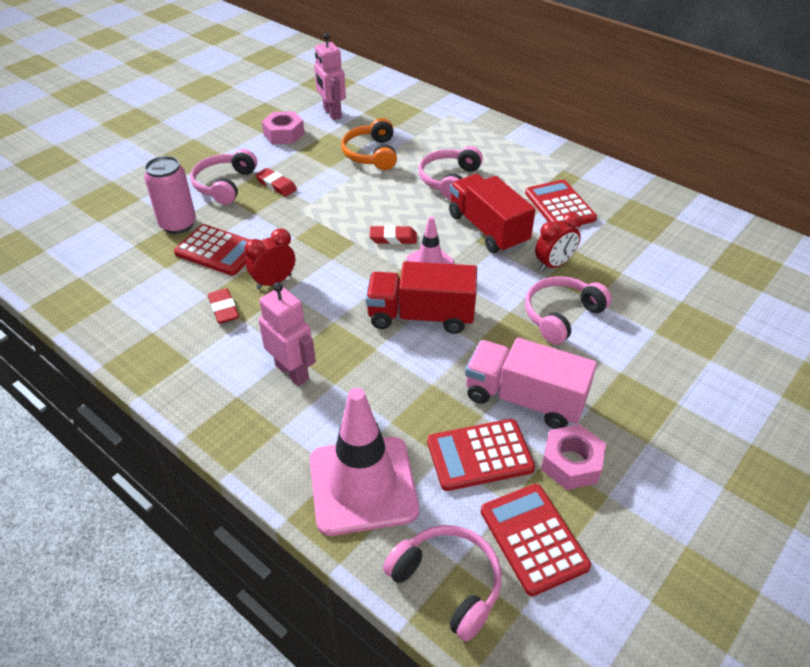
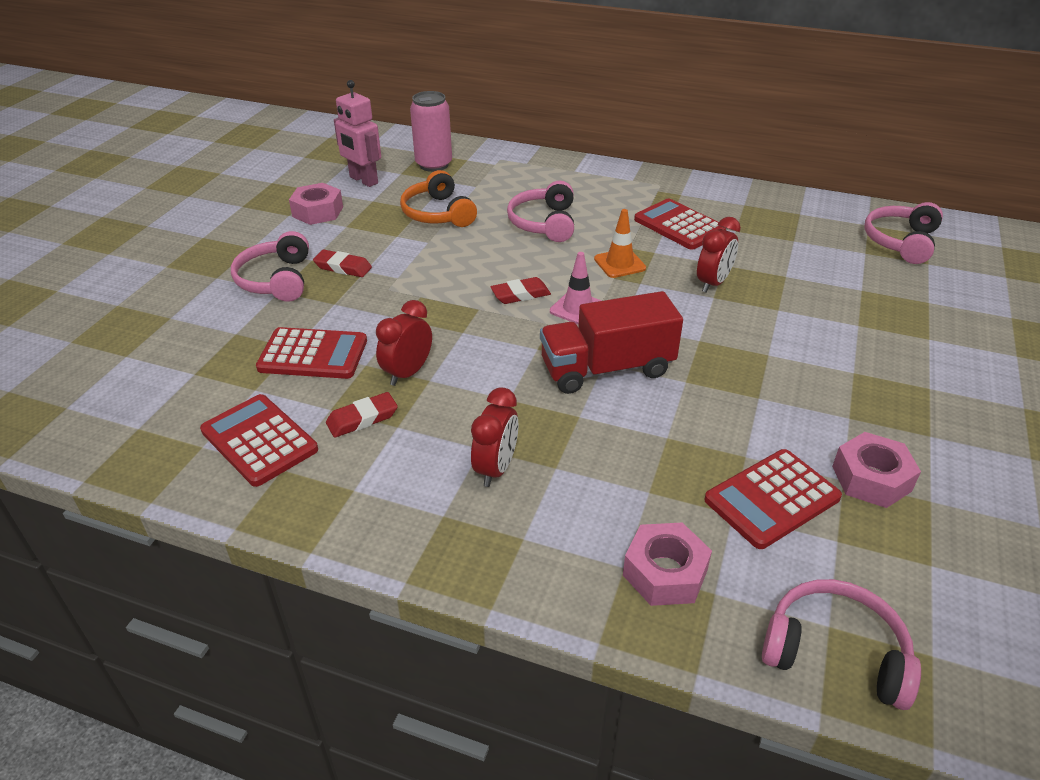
camera: 20 degrees left, 5 degrees down
(178, 224) = (241, 336): pink can -> pink can (434, 165)
(223, 309) = (362, 419): red eraser -> red eraser turned 75 degrees counterclockwise
(292, 372) = (496, 468): pink robot -> red clock
(363, 485) = (665, 572): pink traffic cone -> pink nut
(487, 229) = (619, 264): red truck -> orange traffic cone
(524, 399) = (777, 426): pink truck -> none
(533, 538) = (889, 571): red calculator -> red calculator (259, 440)
(561, 315) = (755, 331): pink headphones -> pink headphones (900, 242)

